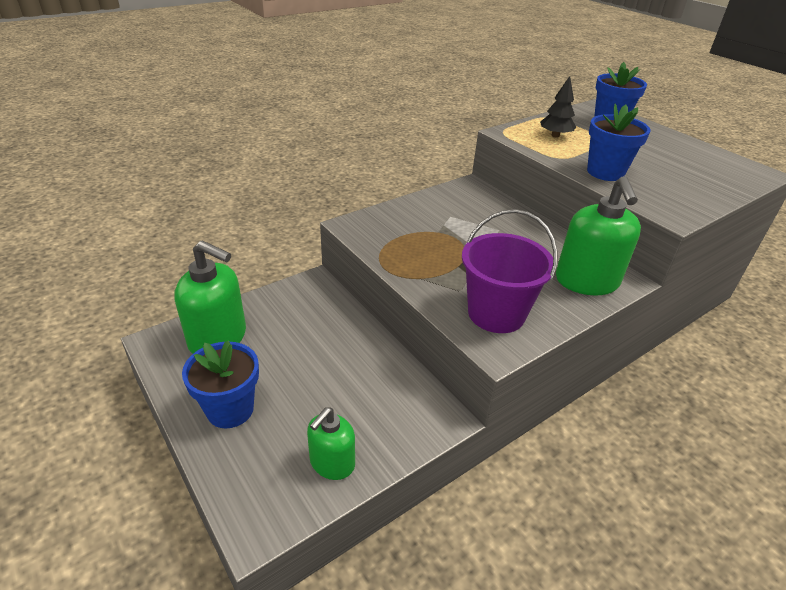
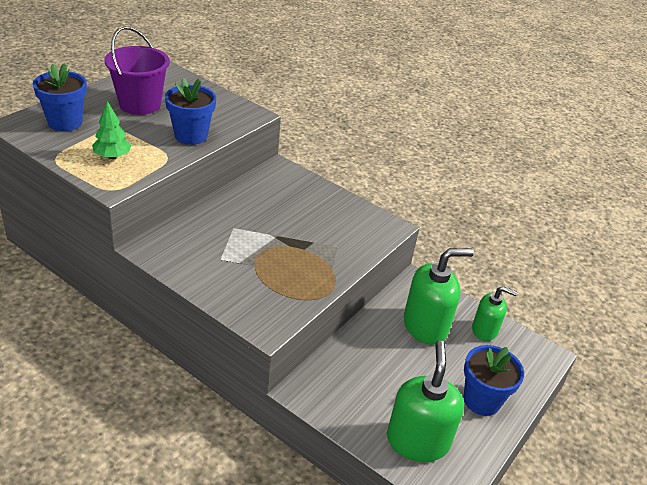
camera: 110 degrees left, 0 degrees up
(496, 313) = (355, 227): purple bucket -> purple bucket (140, 104)
(555, 135) = (112, 156): black tree -> green tree
(586, 281) = (291, 184): green soap dispenser -> green soap dispenser (425, 326)

